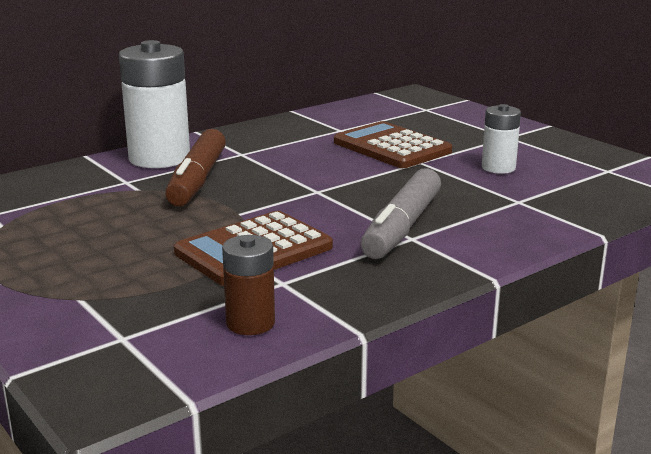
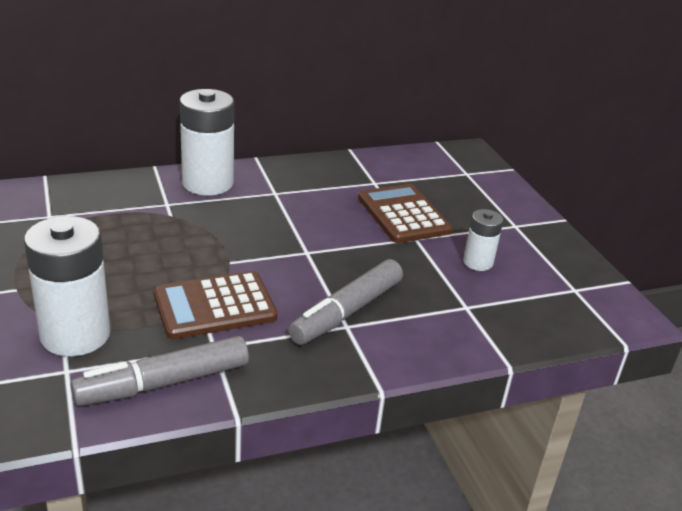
camera: 15 degrees right, 10 degrees up
(107, 305) = (75, 335): none -> white battery
(197, 180) = (221, 216): brown marker -> none
(250, 323) = (163, 383): brown battery -> grey marker

